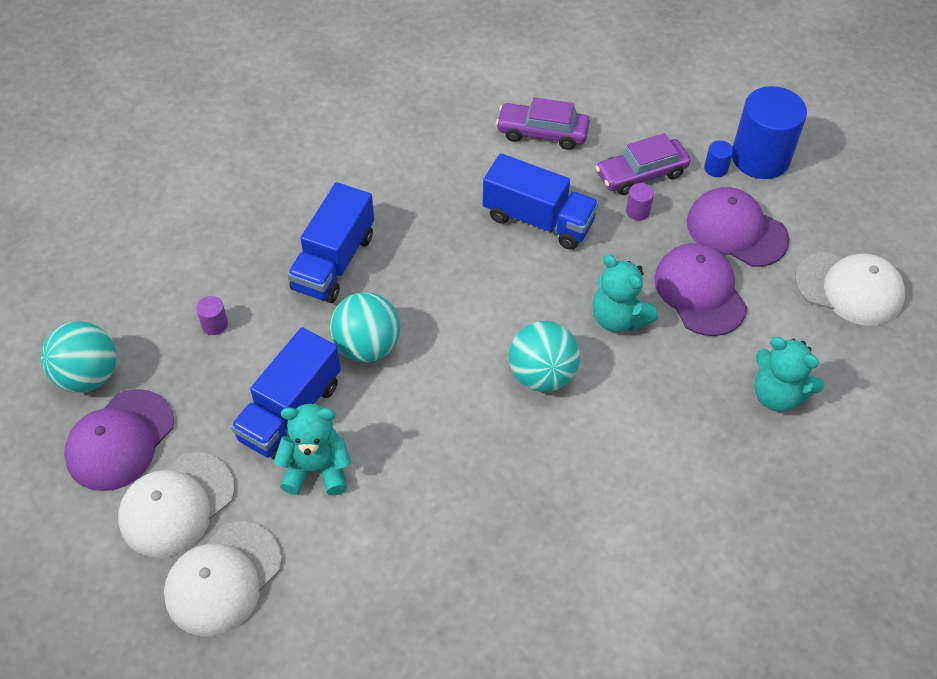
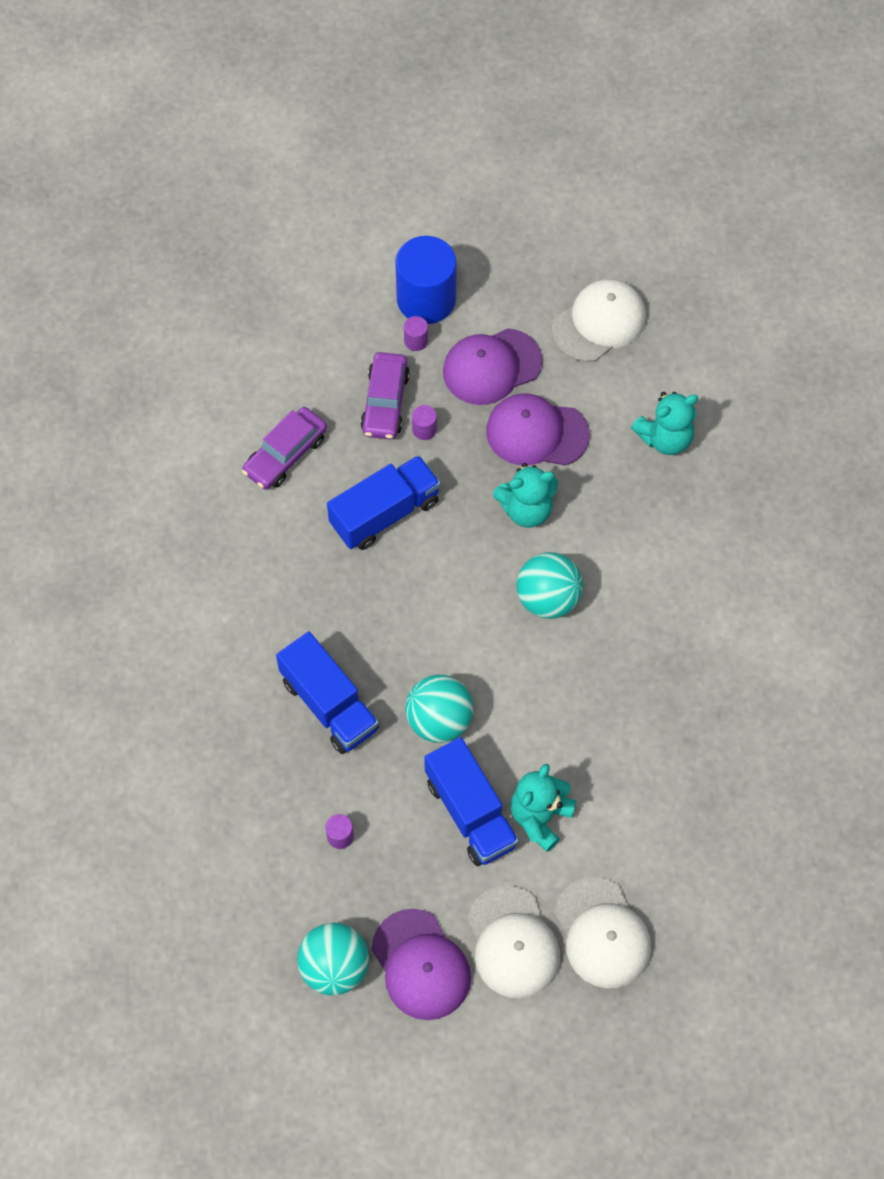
camera: 60 degrees left, 10 degrees up
(715, 168) = (416, 341): blue cylinder -> purple cylinder

